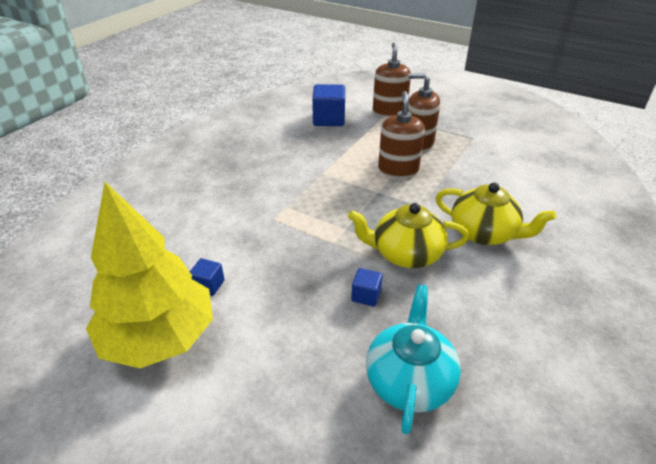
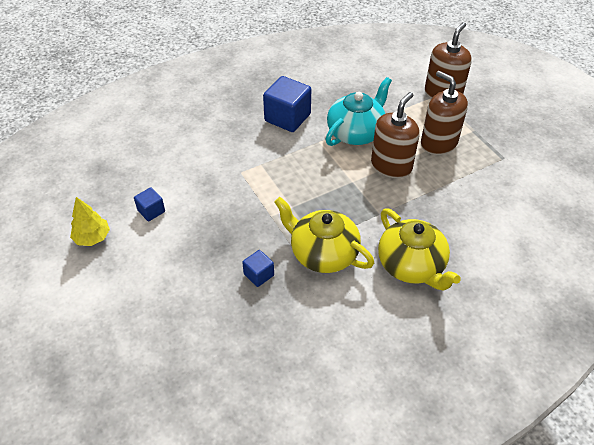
camera: 30 degrees right, 10 degrees up
(159, 338) = (92, 238): yellow tree -> yellow tree, size x0.41
(329, 119) = (373, 81): blue cube -> blue cube (287, 117)
(409, 380) = (234, 356): turquoise teapot -> turquoise teapot (356, 132)

